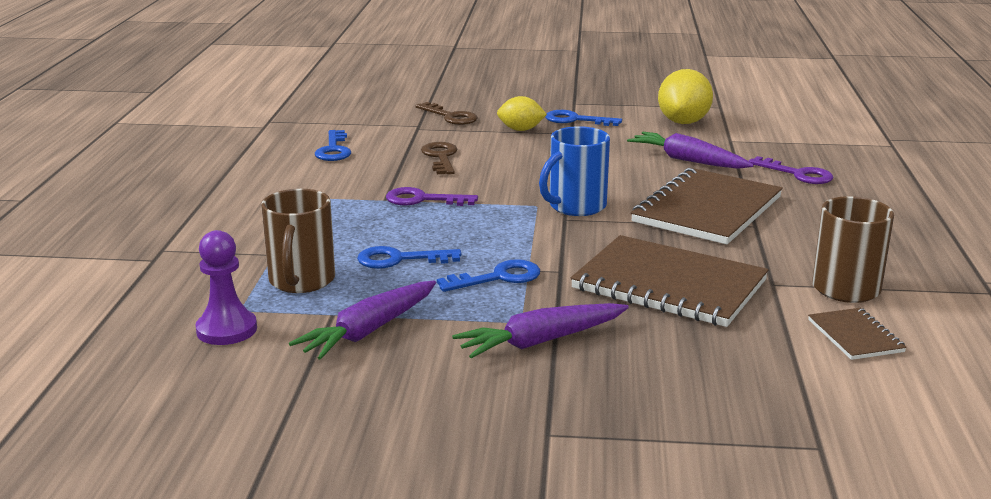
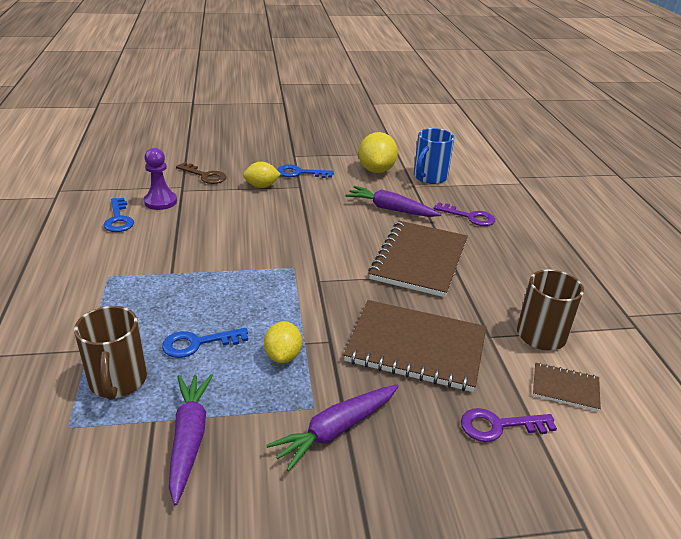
camera: 15 degrees left, 10 degrees up
(226, 330) = (59, 457): purple pawn -> purple pawn (160, 201)
(369, 331) = (189, 439): purple carrot -> purple carrot turned 150 degrees clockwise
(423, 200) = (203, 270): purple key -> purple key (499, 426)
(440, 157) = (207, 220): brown key -> none
(498, 277) = (283, 356): blue key -> yellow lemon
(575, 206) = (323, 266): blue mug -> blue mug (429, 177)
(855, 336) = (565, 388): brown notebook -> brown notebook turned 45 degrees counterclockwise

